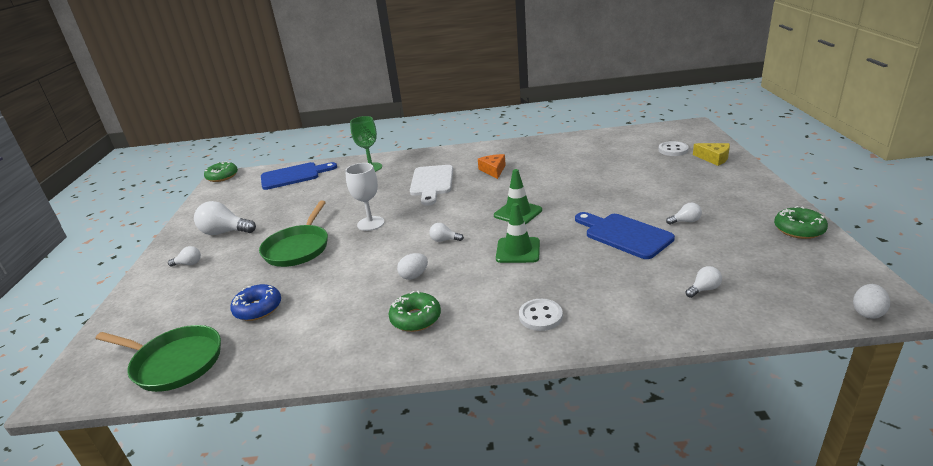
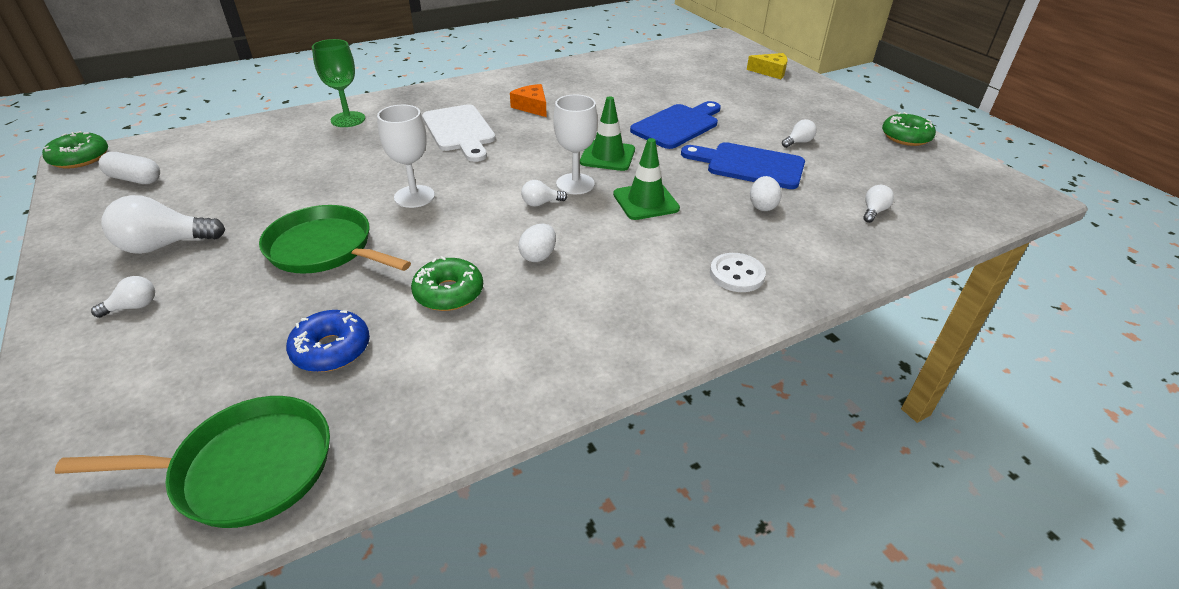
camera: 30 degrees left, 10 degrees up
(238, 192) = (135, 179): none -> white capsule
(294, 176) = (223, 143): blue cutting board -> blue cutting board (678, 125)
(298, 248) = (324, 248): green pan -> green pan turned 135 degrees clockwise
(416, 318) = (587, 310): green donut -> green donut (449, 293)
(478, 230) = (575, 184): none -> white goblet
(673, 150) = (722, 66): white button -> none
(867, 312) = (1022, 208): white egg -> white egg (762, 206)

